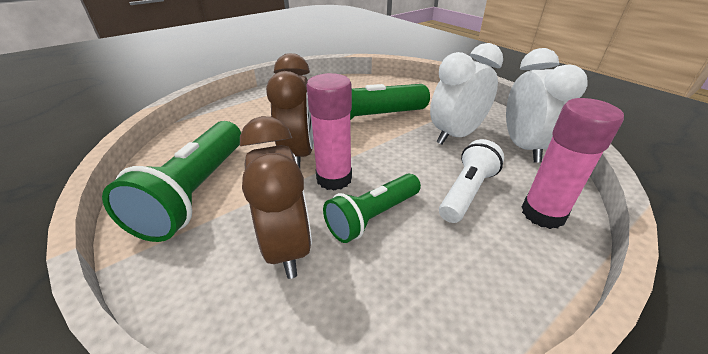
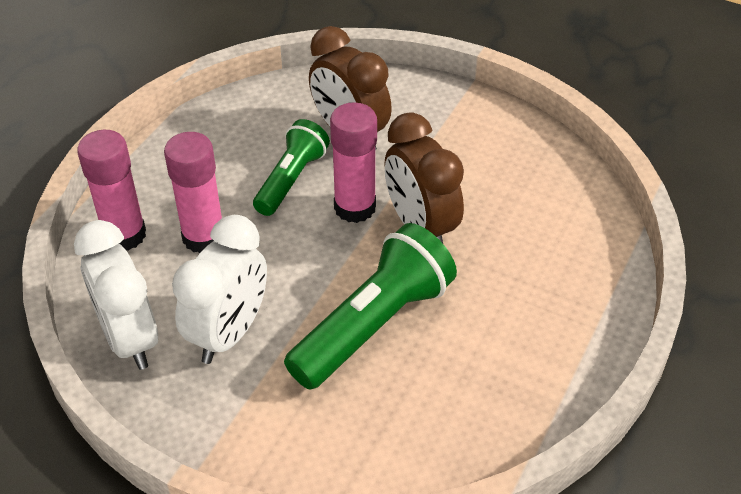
camera: 155 degrees right, 10 degrees up
(196, 192) = (479, 148): green flashlight -> none
(467, 192) = (204, 237): white flashlight -> pink glue stick

